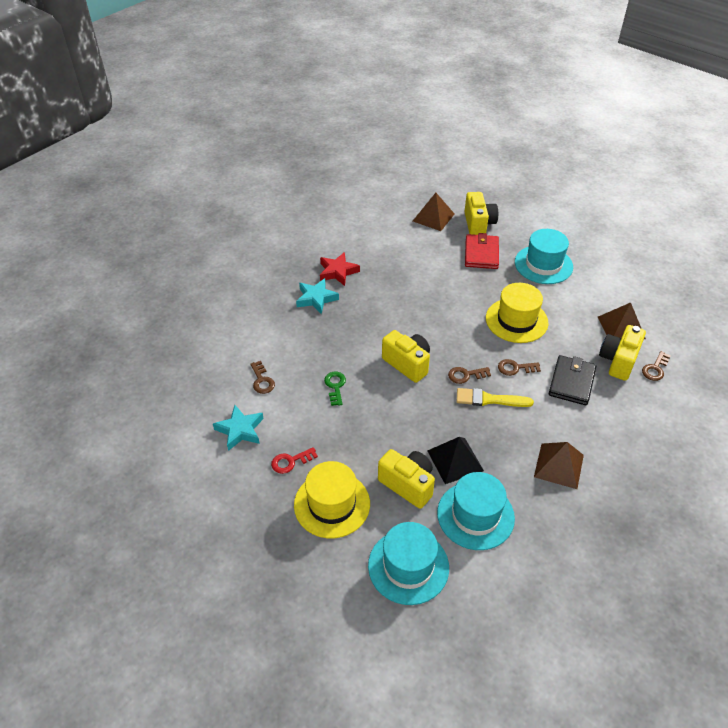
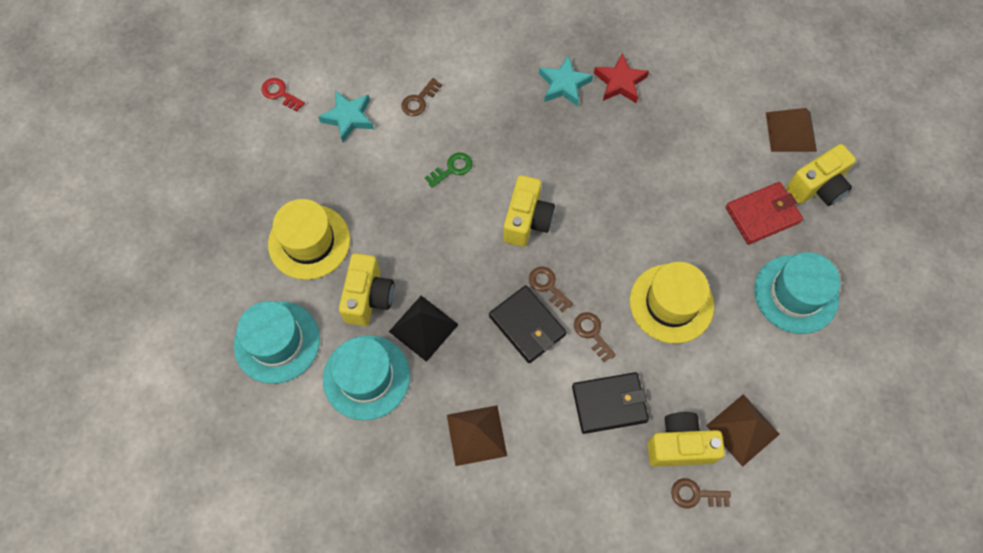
camera: 60 degrees right, 20 degrees up
(291, 461) = (337, 180): red key -> red key (280, 93)
(489, 399) = (527, 325): yellow brush -> black wallet

